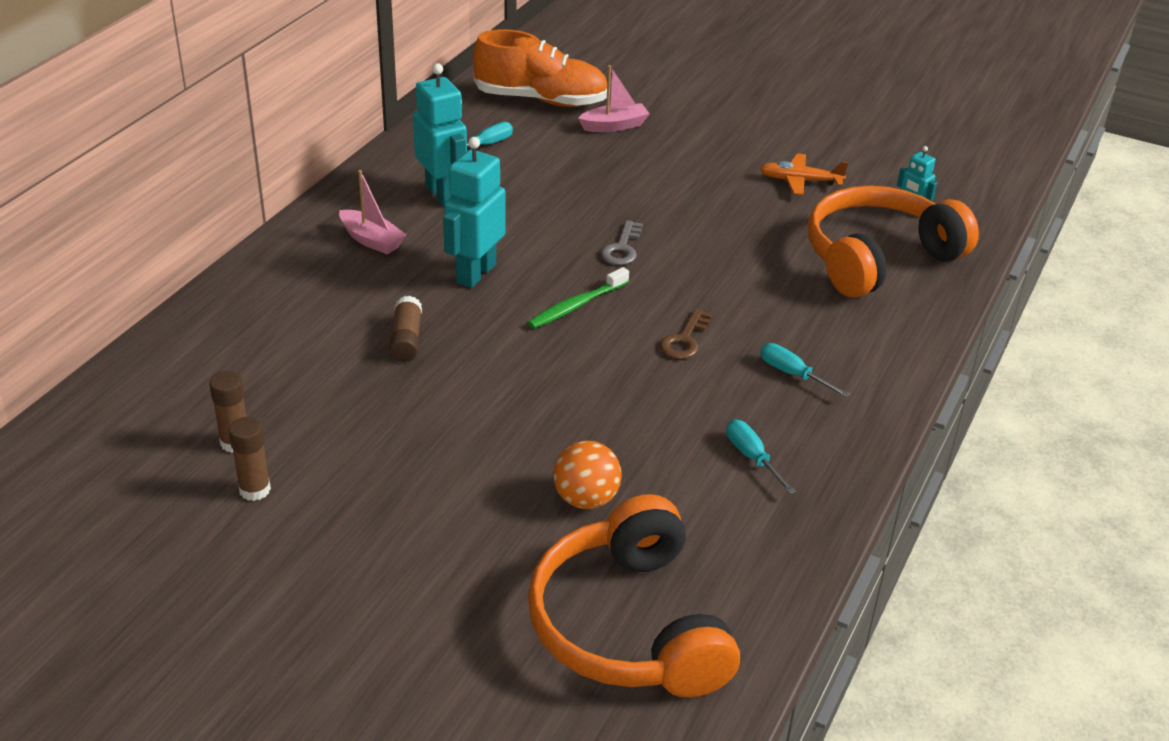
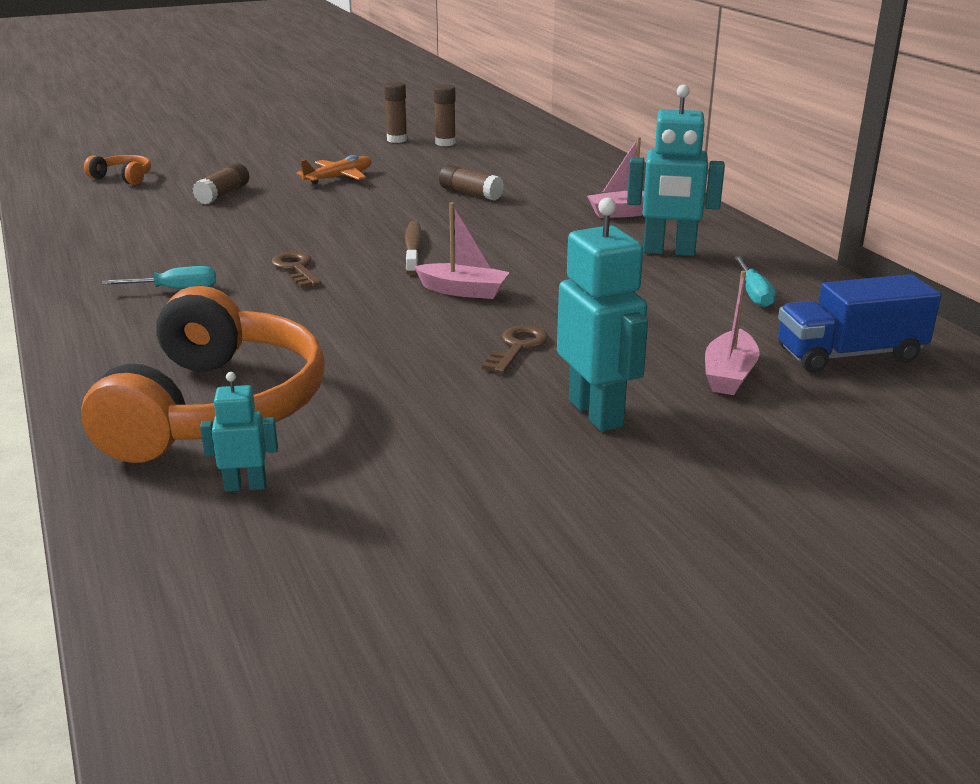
camera: 130 degrees right, 10 degrees down
(475, 273) = (519, 231): turquoise robot -> turquoise robot (596, 413)
(541, 100) = (849, 355): orange shoe -> blue truck
(576, 305) = (413, 249): green toothbrush -> brown toothbrush
(586, 499) = (223, 194): orange ball -> brown glue stick
(622, 248) = (463, 291): grey key -> pink boat
(629, 626) = (123, 178): orange headphones -> orange headphones, size x0.42
(673, 196) = (517, 347): none -> brown key
(751, 457) = (143, 244): turquoise screwdriver -> none
(800, 181) = (434, 440): orange plane -> orange plane (338, 178)

